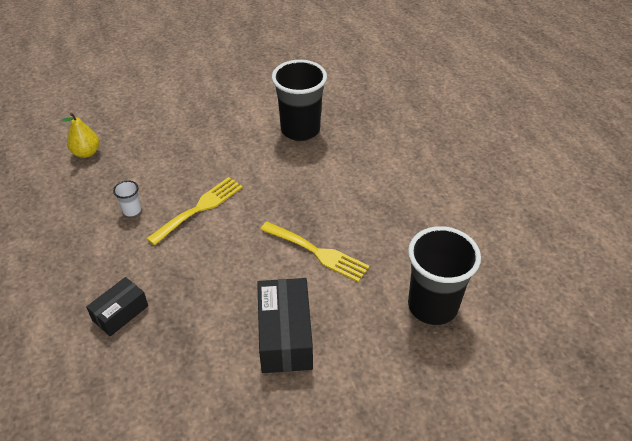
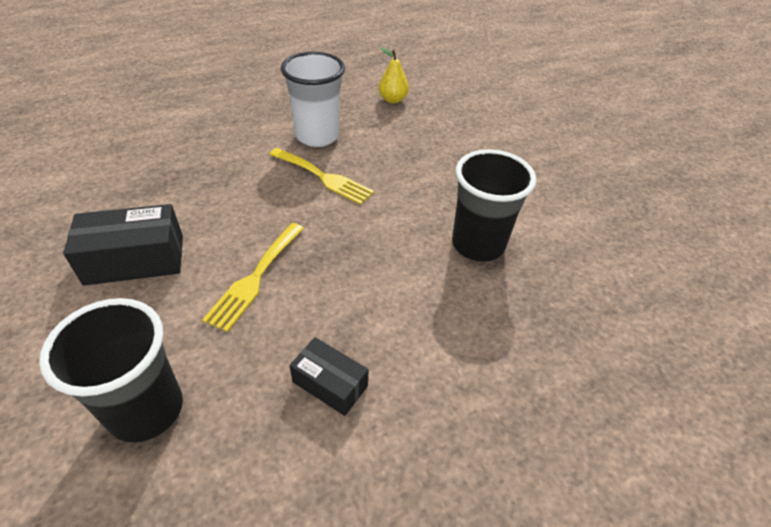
camera: 80 degrees right, 0 degrees up
(120, 313) = (189, 149): black box -> black box (330, 384)
(132, 210) = (317, 136): white cup -> white cup, size x2.41

